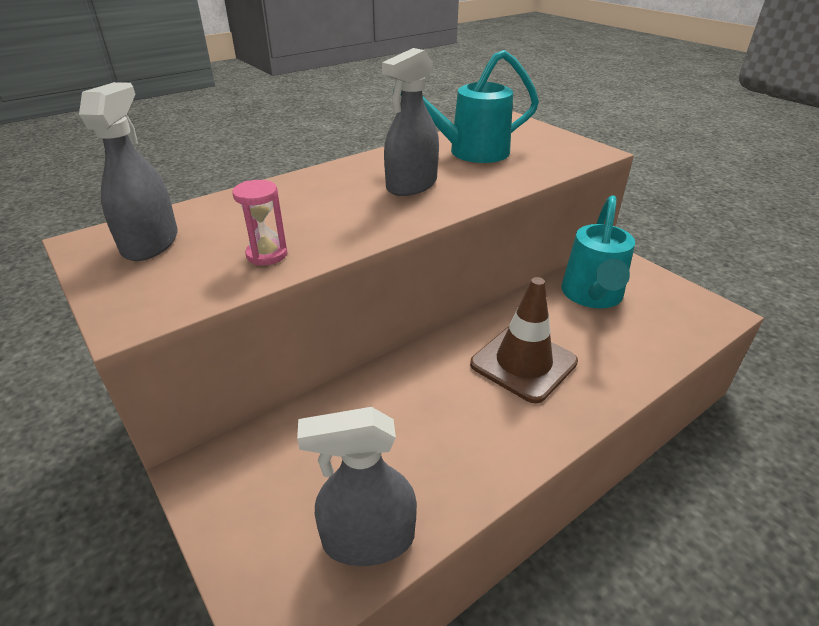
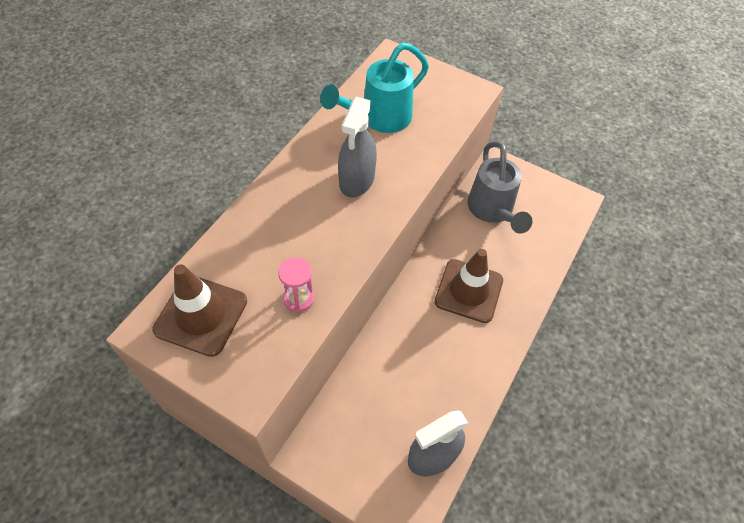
camera: 25 degrees left, 20 degrees up
(150, 243) = (201, 315): grey spray bottle -> brown traffic cone
(592, 297) = (492, 211): turquoise watering can -> grey watering can

